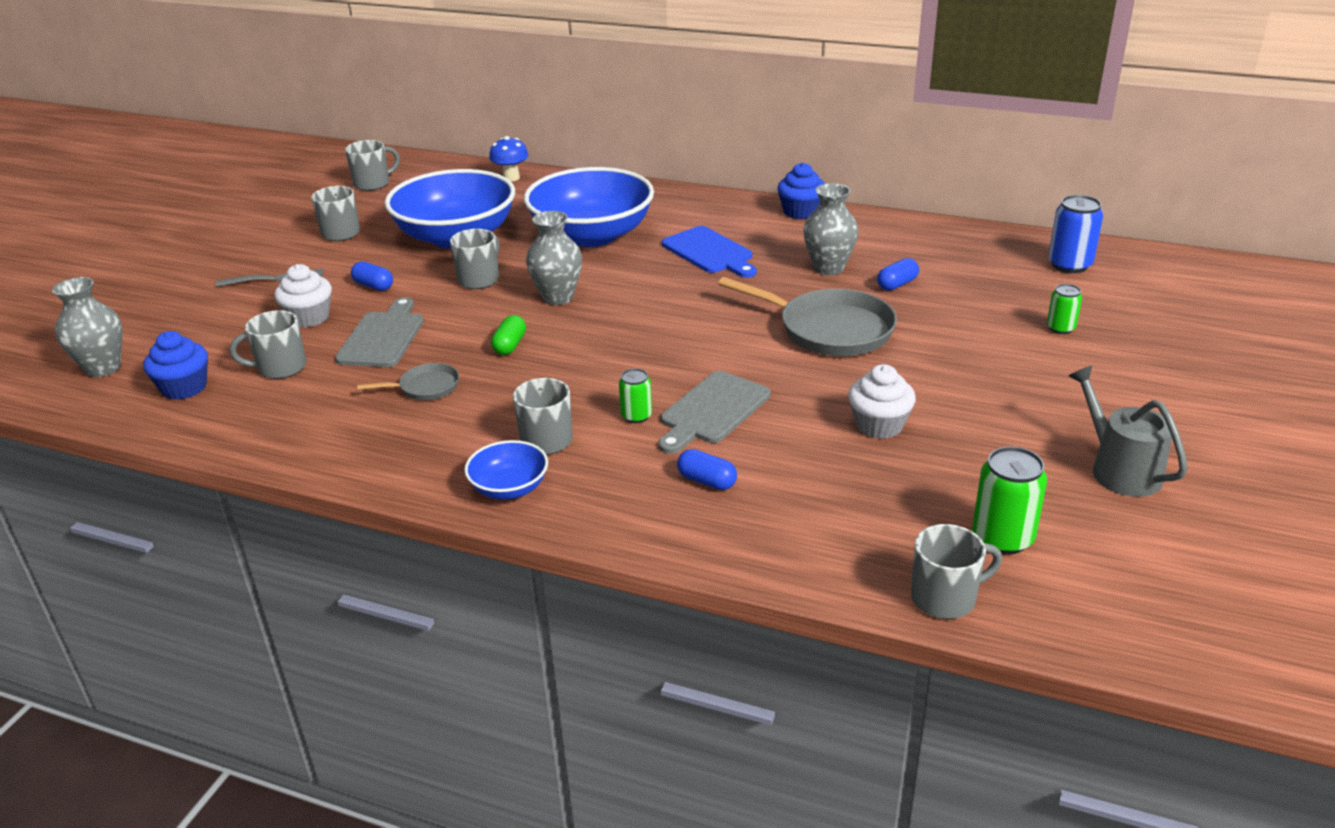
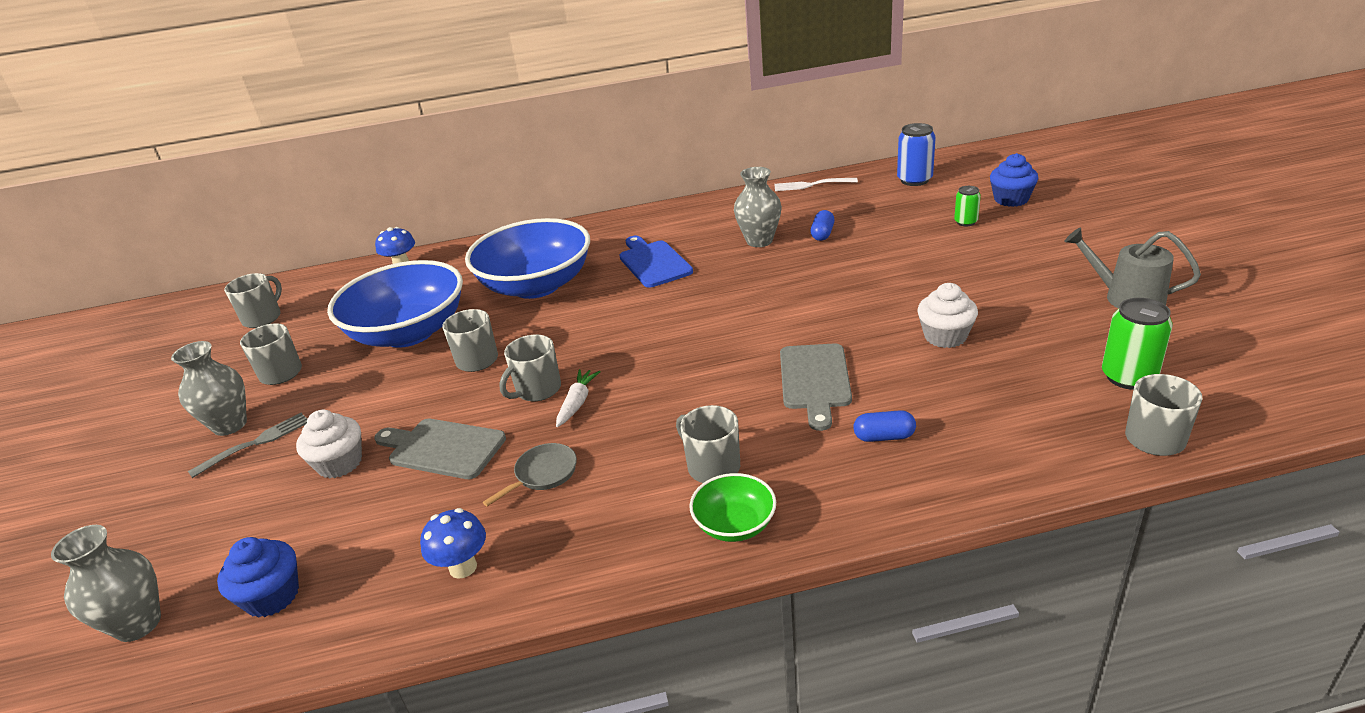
camera: 30 degrees left, 0 degrees up
(280, 368) = (365, 524): grey mug -> grey mug (537, 390)
(306, 426) = (463, 567): none -> blue mushroom
(374, 286) = (376, 406): blue capsule -> none
(382, 337) = (443, 448): grey cutting board -> grey cutting board turned 45 degrees counterclockwise
(509, 488) = (734, 524): blue bowl -> green bowl
(510, 345) = (577, 403): green capsule -> white carrot
(557, 297) = (570, 346): grey vase -> grey vase (230, 425)
(636, 416) = (762, 412): green can -> none
(709, 252) = (653, 262): blue cutting board -> blue cutting board turned 135 degrees counterclockwise
(801, 212) = (685, 209): blue cupcake -> blue cupcake (1011, 199)
(829, 330) = (819, 284): grey pan -> none
(953, 231) = (811, 185): none -> white fork

